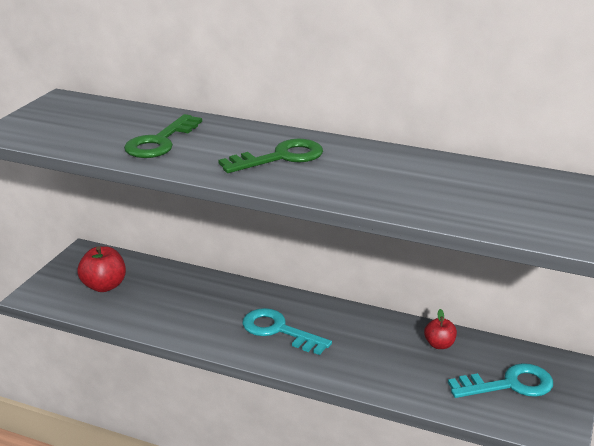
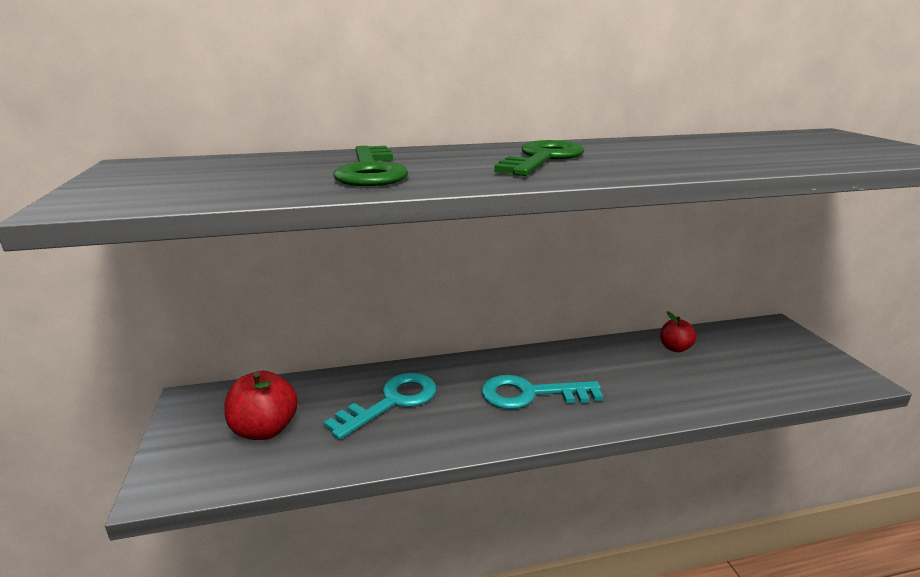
camera: 35 degrees left, 5 degrees down
(509, 384) = (769, 358): turquoise key -> turquoise key (392, 402)

